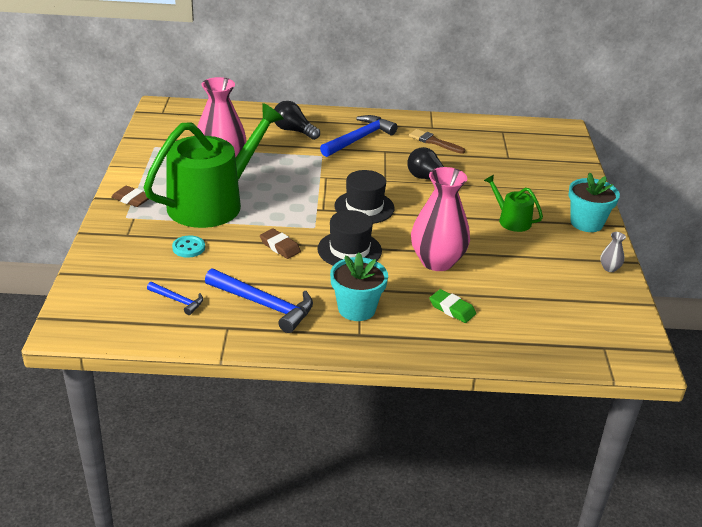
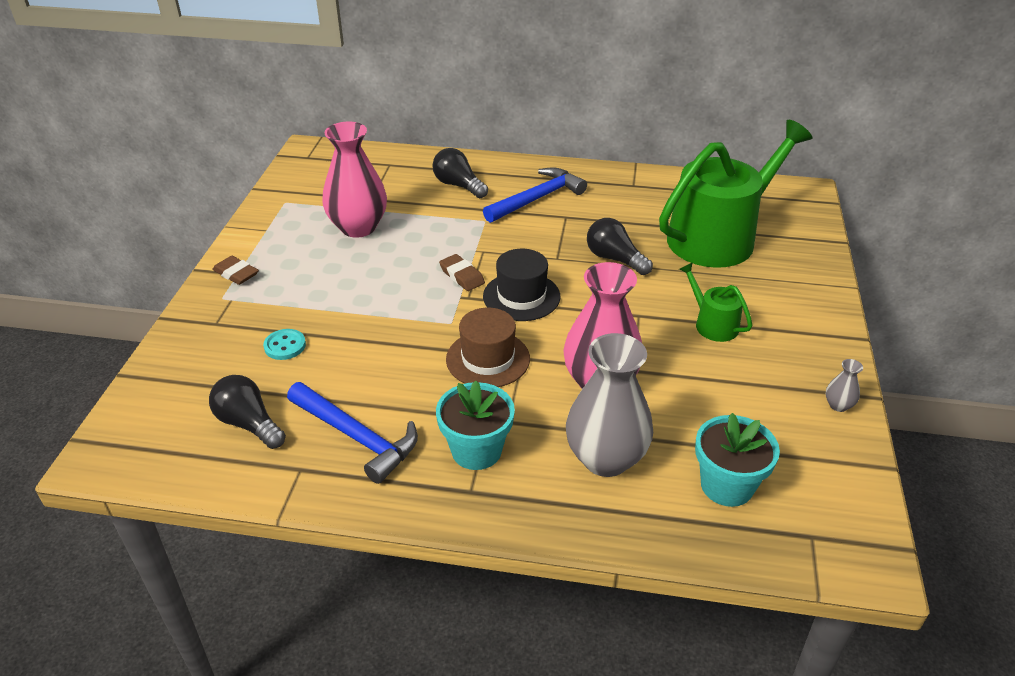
camera: 10 degrees right, 5 degrees up
(178, 301) = (249, 424): blue hammer -> black light bulb
(212, 203) = (332, 282): green watering can -> green watering can (718, 237)
(280, 246) = (399, 349): brown eraser -> brown eraser (462, 276)
(349, 250) = (488, 359): black hat -> brown hat
(434, 142) = (631, 205): brown brush -> none
(452, 309) = (605, 458): green eraser -> grey vase
(586, 223) = (816, 332): turquoise flower pot -> turquoise flower pot (727, 485)

